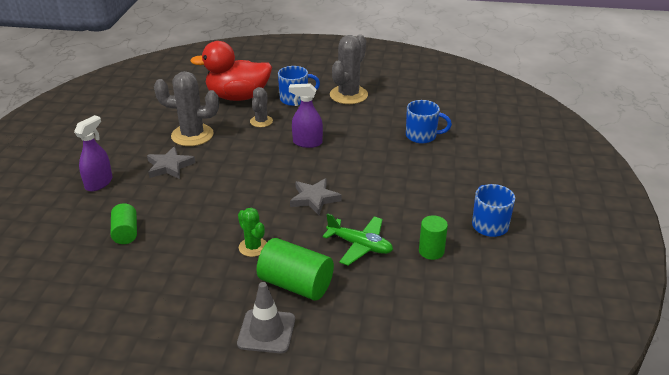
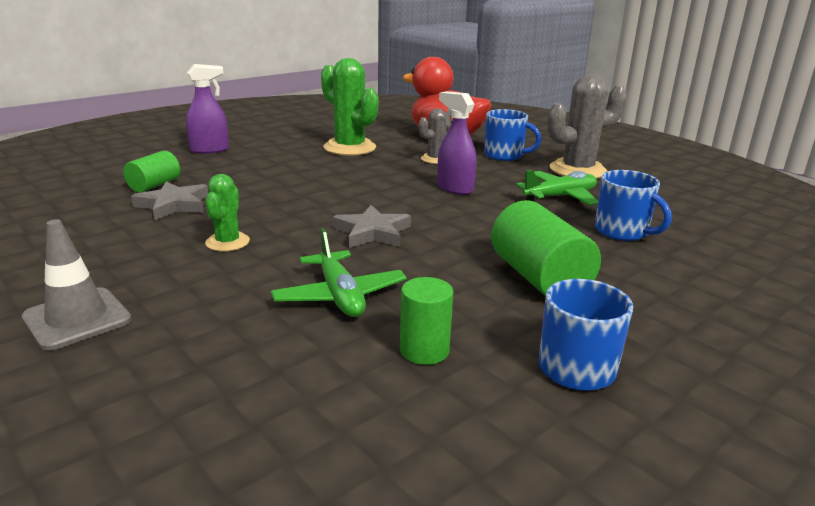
camera: 40 degrees right, 10 degrees down
(169, 166) = (286, 159): grey star -> grey star (173, 205)
(192, 135) = (349, 148): grey cactus -> green cactus
(296, 284) = (196, 294): green cylinder -> green cylinder (539, 278)
(366, 123) = (560, 197): none -> green plane

